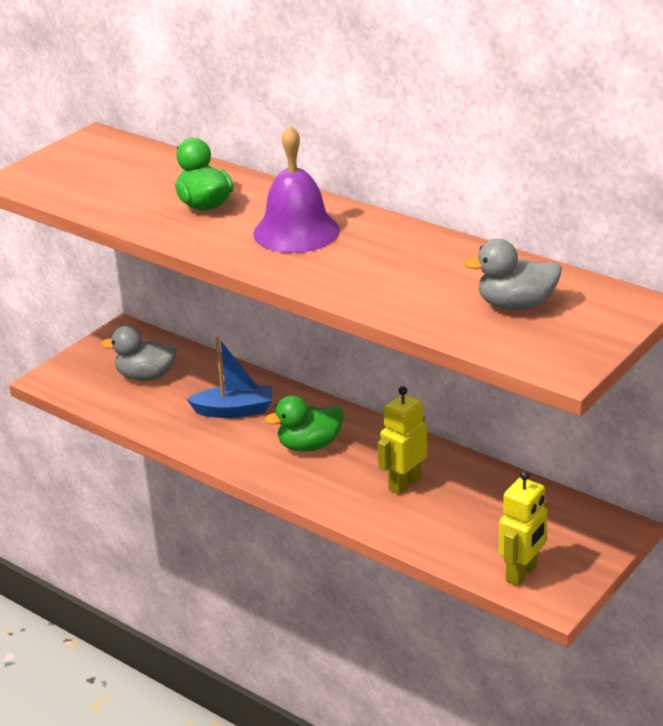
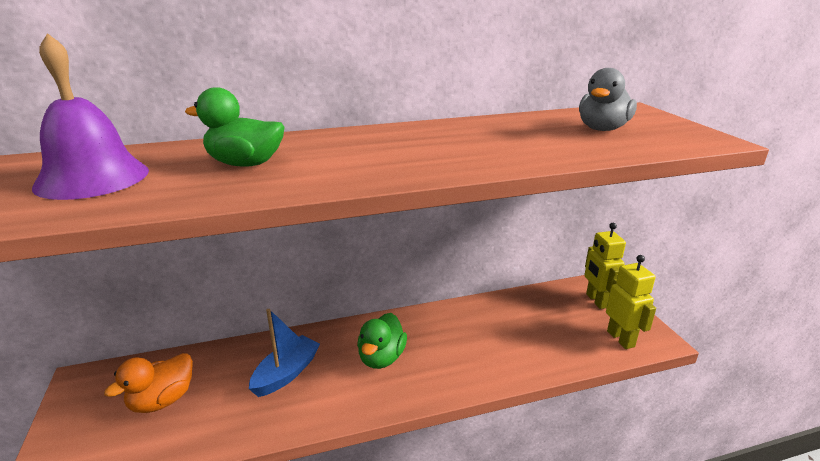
camera: 55 degrees left, 5 degrees down
(146, 376) = (162, 400): grey duck -> orange duck
(296, 231) = (371, 150): purple bell -> purple bell (92, 178)
(404, 484) = (477, 338): yellow robot -> yellow robot (596, 301)

